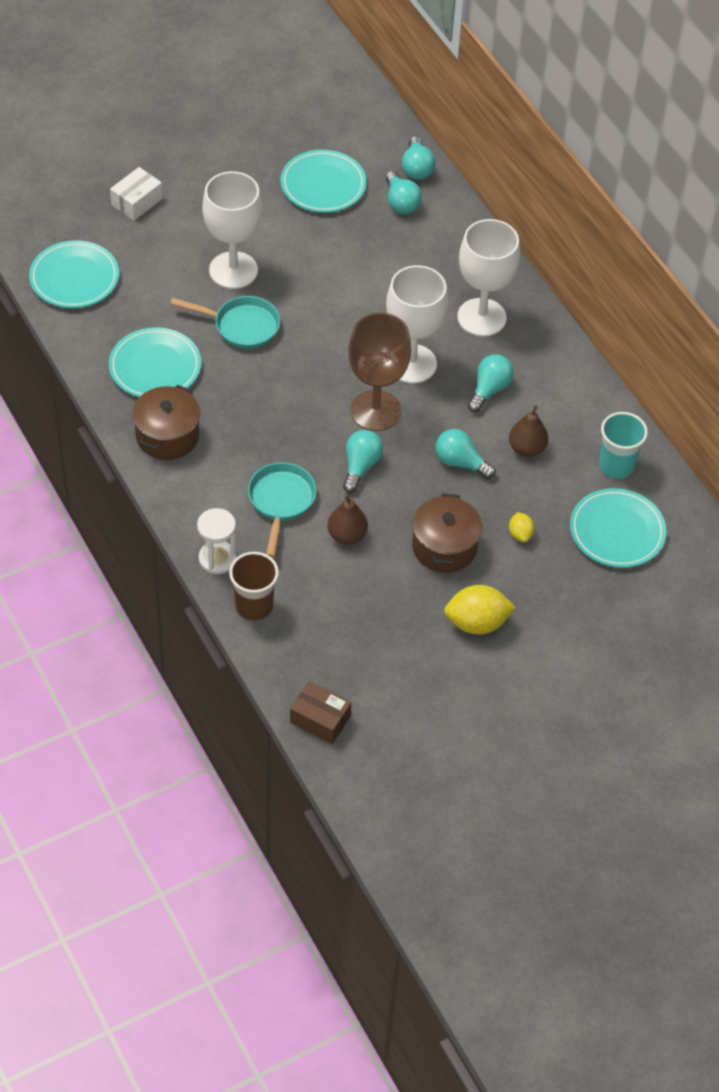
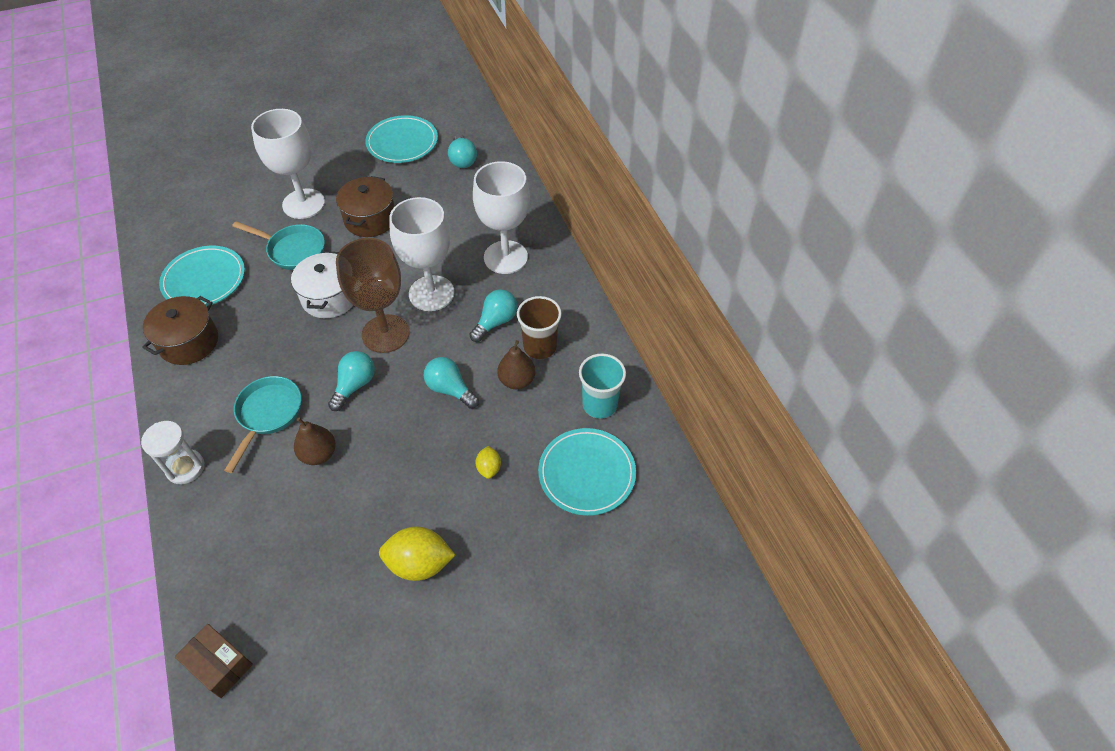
camera: 10 degrees right, 0 degrees up
(74, 278) = (169, 201): turquoise plate -> none
(137, 202) = (246, 146): white box -> none
(254, 606) = (201, 522): brown cup -> brown cup (540, 347)
(302, 376) = (329, 297): none -> white pot
(417, 168) = (483, 134): turquoise light bulb -> none
(444, 547) = (410, 475): brown pot -> brown pot (370, 219)

